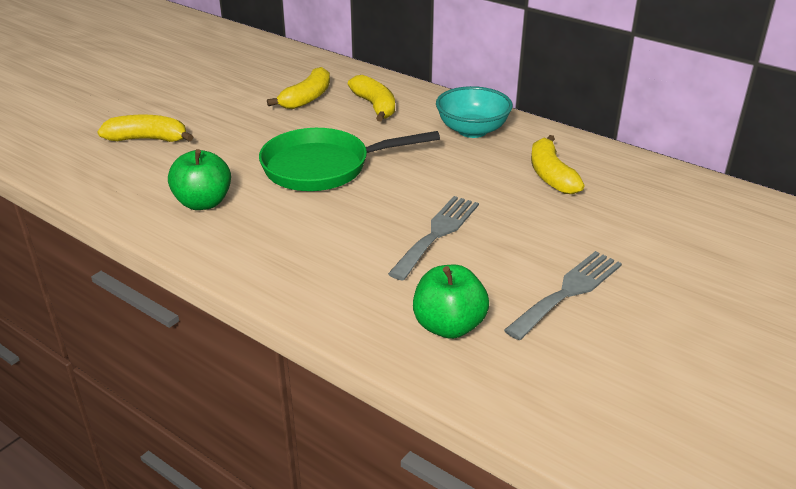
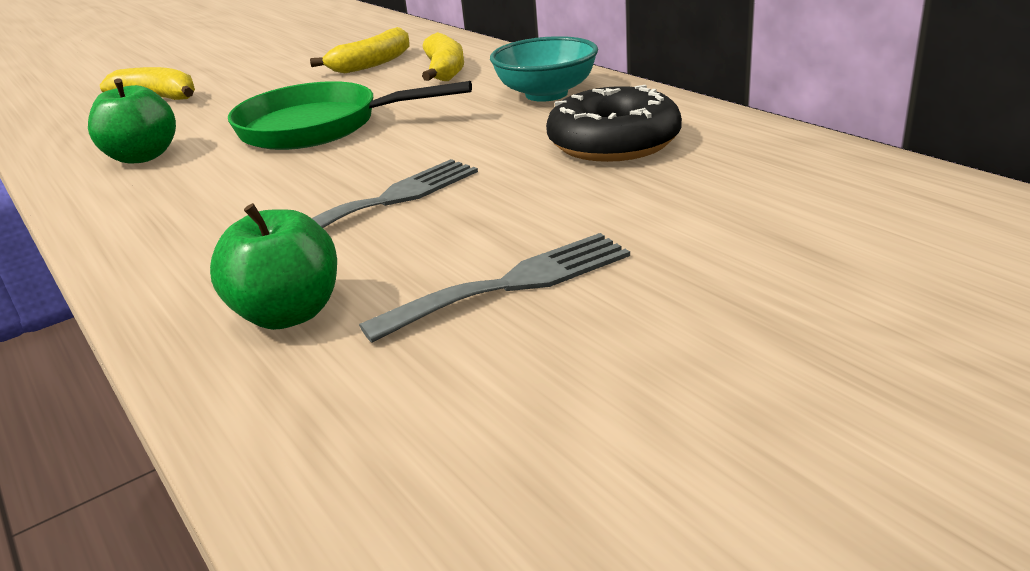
camera: 20 degrees right, 5 degrees down
(551, 175) = (613, 142): yellow banana -> black donut

